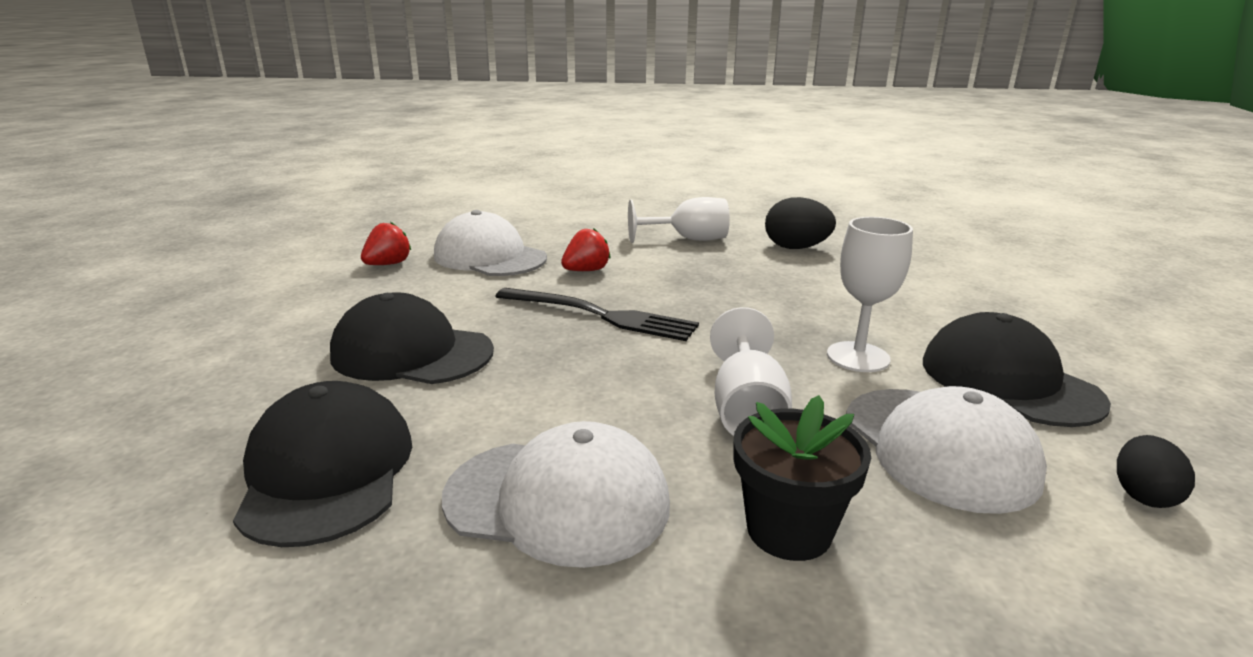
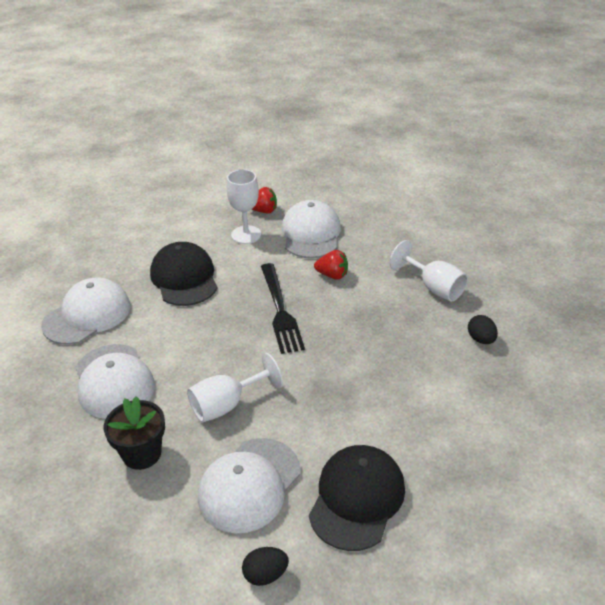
camera: 55 degrees right, 15 degrees up
(327, 471) = (87, 315): black cap -> white cap
(796, 248) = (481, 339): black egg -> black egg, size x0.63
(858, 357) = (326, 425): white goblet -> white goblet (246, 235)

